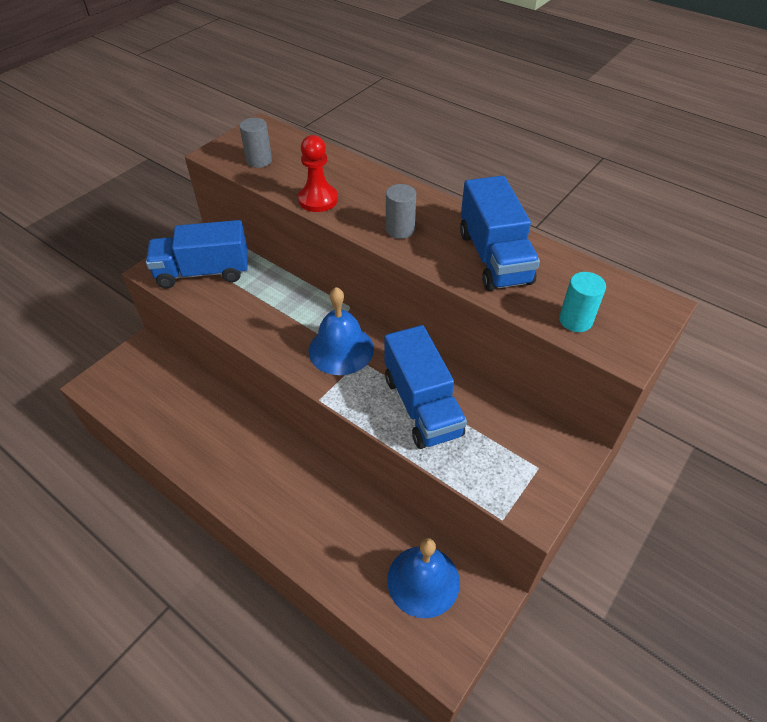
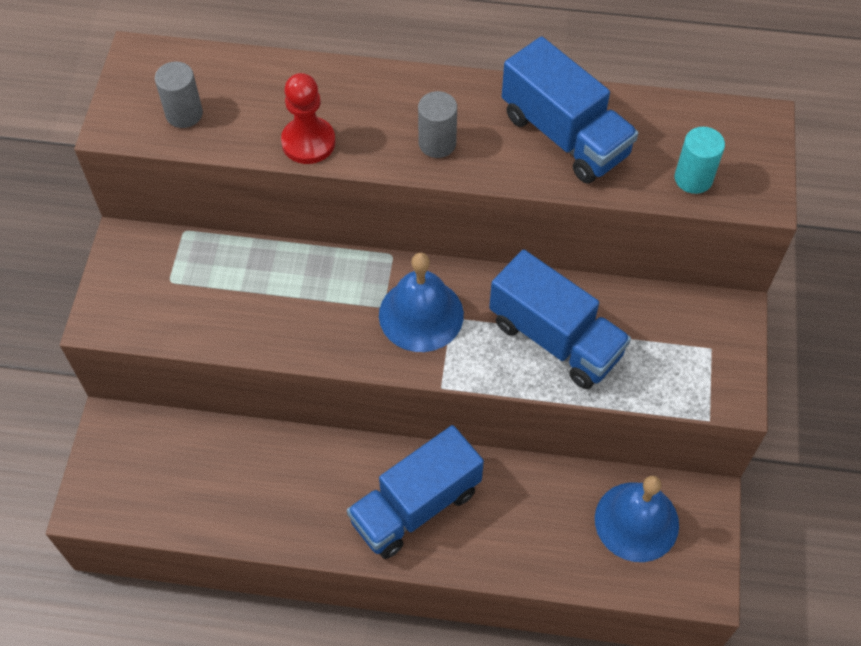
camera: 30 degrees left, 10 degrees up
(203, 272) = (171, 292): blue truck -> blue truck (415, 506)

